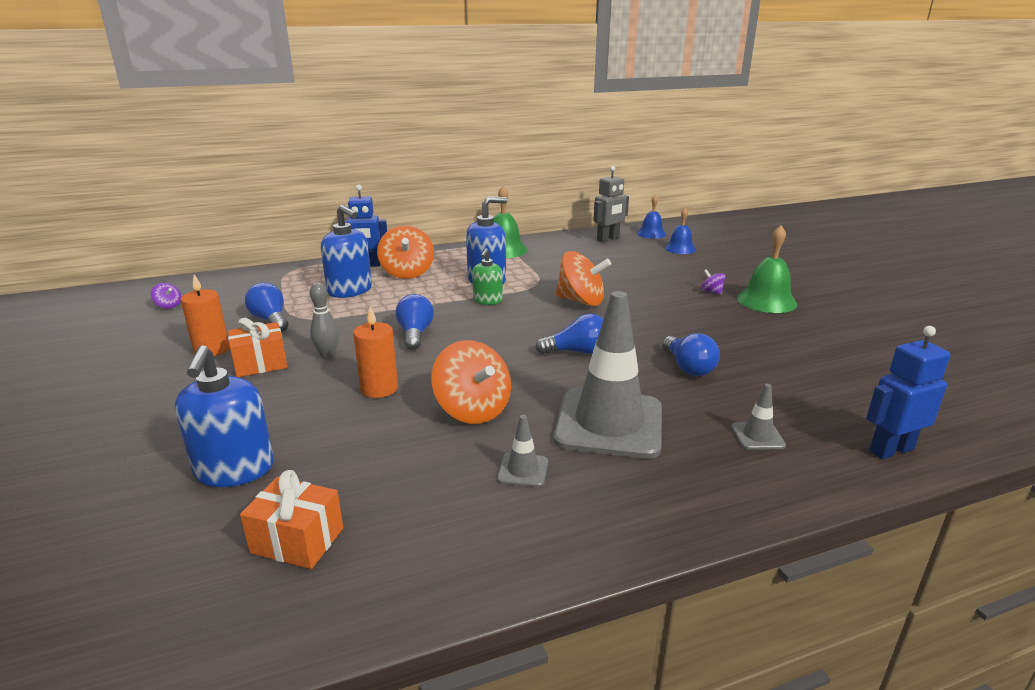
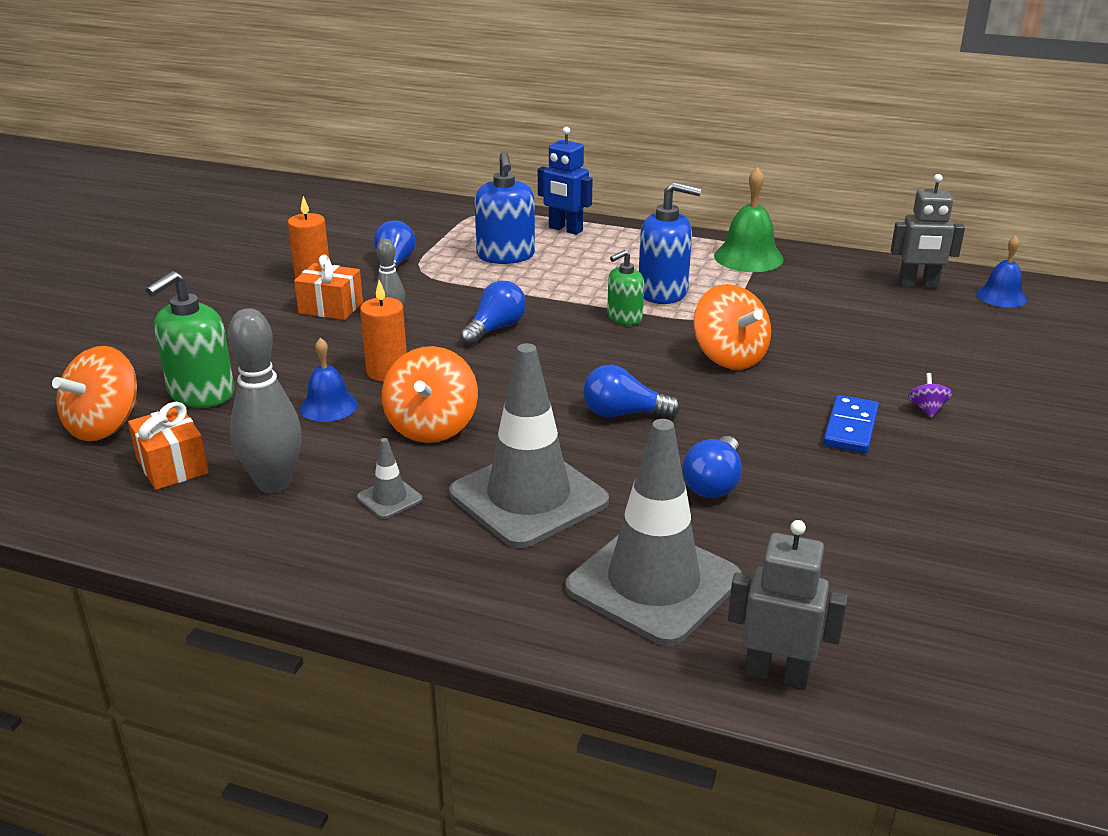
camera: 40 degrees right, 5 degrees up
(168, 306) = (335, 219): purple spinning top -> none
(234, 470) = (201, 393): blue soap dispenser -> green soap dispenser
(407, 273) = (592, 253): orange spinning top -> orange spinning top (105, 425)
(415, 506) = (274, 483): none -> grey bowling pin
(577, 352) = (623, 414): blue light bulb -> blue light bulb turned 150 degrees clockwise
(680, 248) = (1002, 333): blue bell -> blue bell (328, 406)
(697, 313) = (850, 428): none -> blue domino
(757, 436) = (653, 583): grey traffic cone -> grey traffic cone, size x2.43
(766, 301) = (985, 451): green bell -> none
(890, 450) = (776, 674): blue robot -> grey robot

